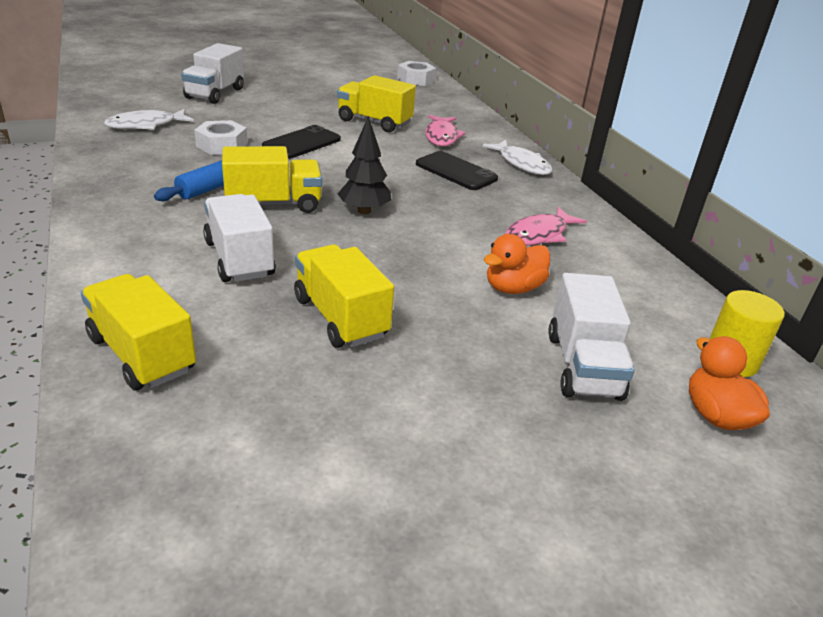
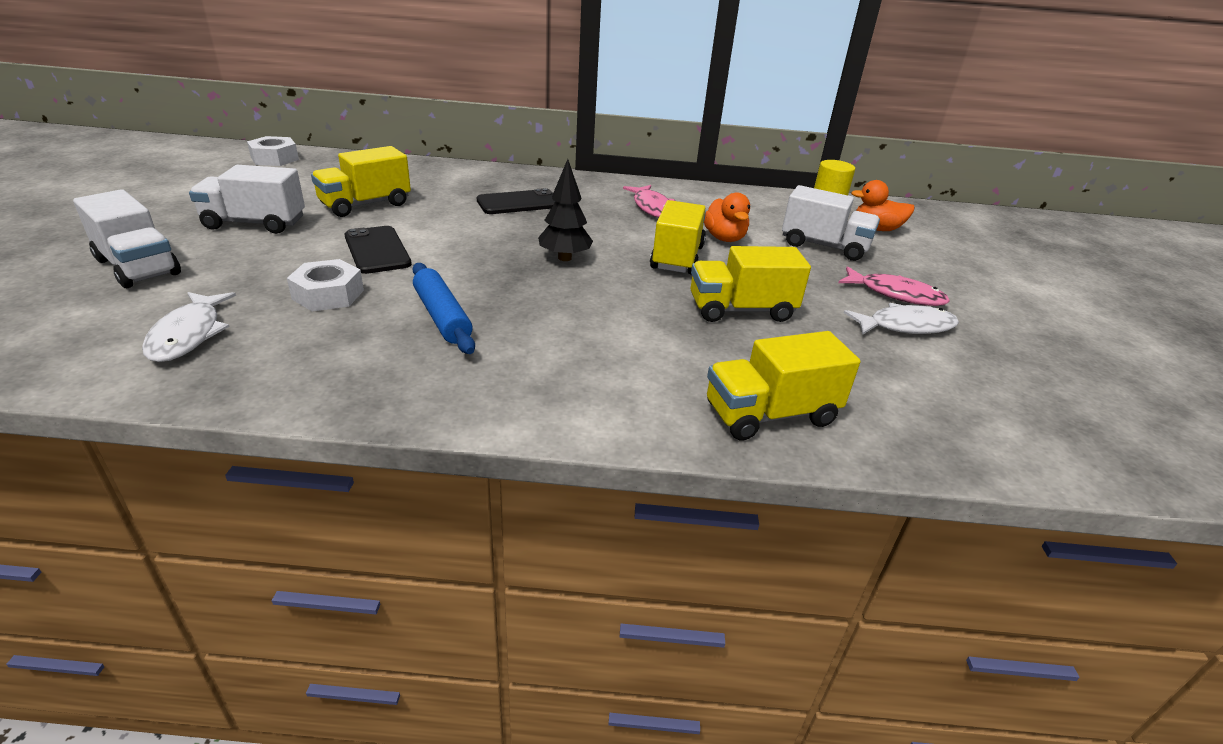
camera: 65 degrees left, 0 degrees up
(239, 259) = (620, 335): white truck -> white truck (255, 223)
(273, 204) = (515, 296): yellow truck -> yellow truck (677, 258)
(441, 136) = (438, 188): pink fish -> pink fish (895, 294)
(521, 164) = (527, 177): white fish -> white fish (905, 326)

